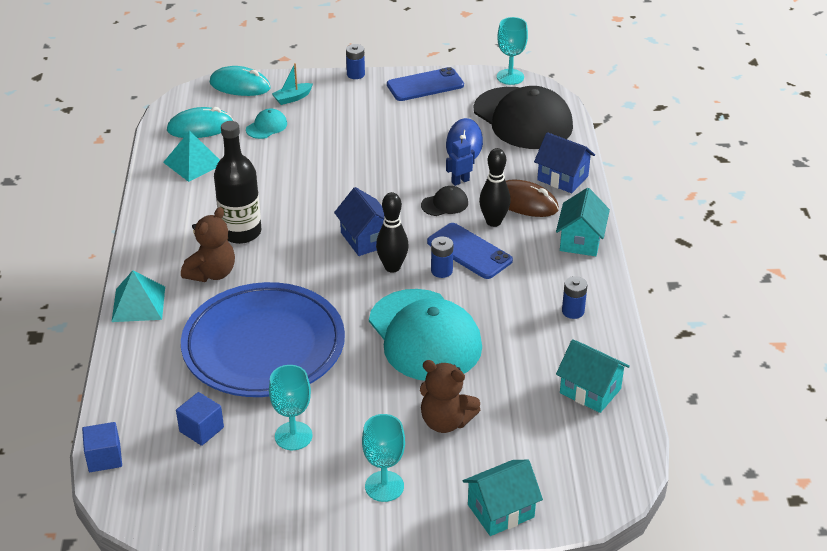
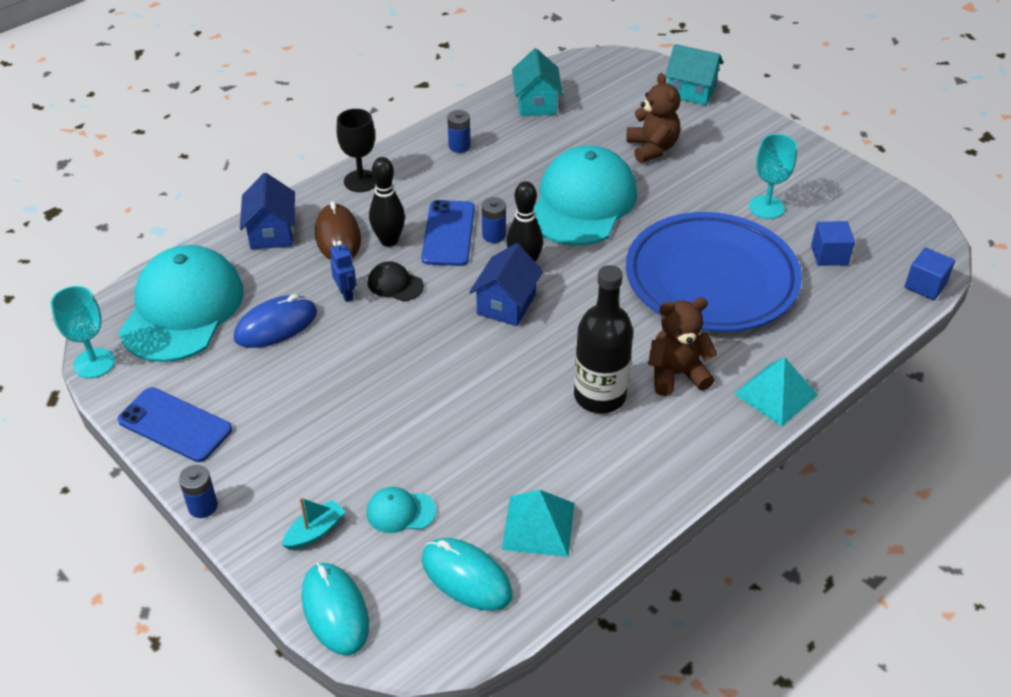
camera: 130 degrees left, 5 degrees up
(292, 98) = (315, 531): turquoise boat -> turquoise boat turned 60 degrees counterclockwise
(384, 486) = (743, 144): turquoise goblet -> none
(460, 181) = (346, 294): blue robot -> blue robot turned 135 degrees counterclockwise
(523, 119) = (182, 309): black cap -> turquoise cap
(580, 241) = (361, 181): turquoise house -> black goblet

